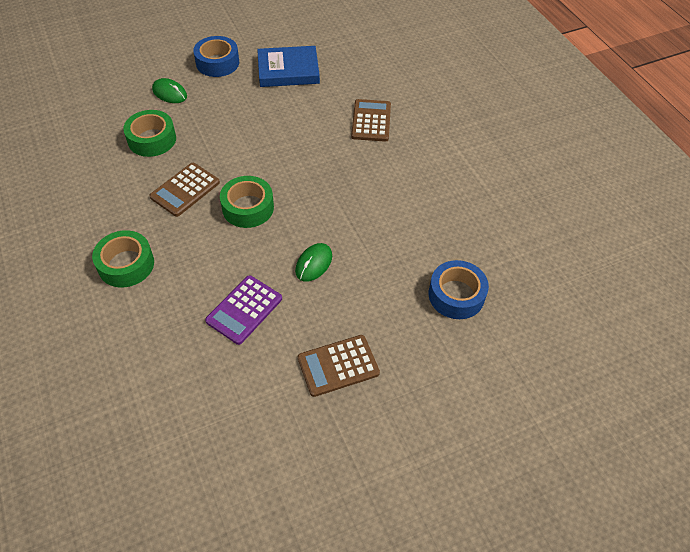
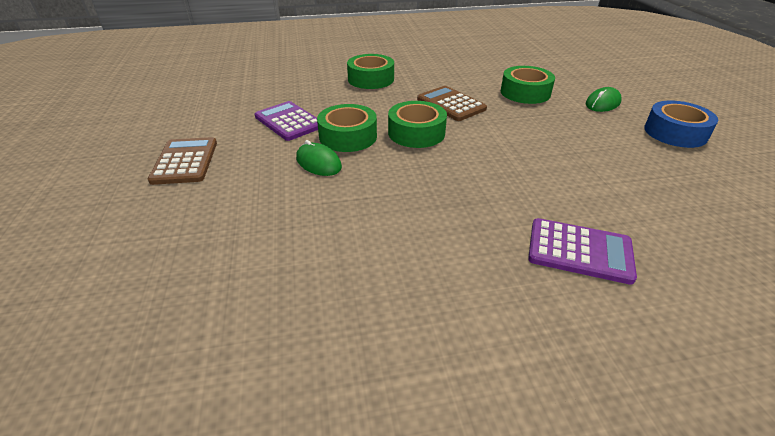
camera: 105 degrees right, 15 degrees down
(265, 254) = (348, 136): none -> green tape
(288, 70) = (685, 184): blue book -> none
(371, 121) = (579, 251): brown calculator -> purple calculator
(456, 295) = (190, 270): blue tape -> none

